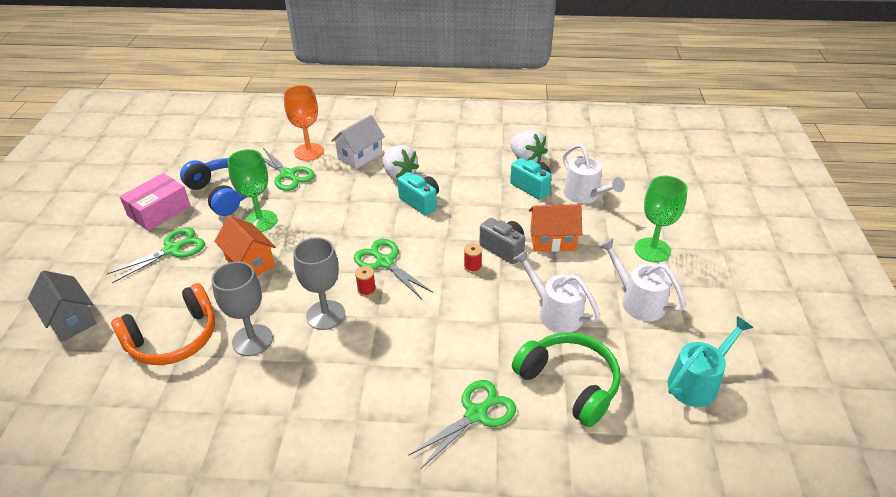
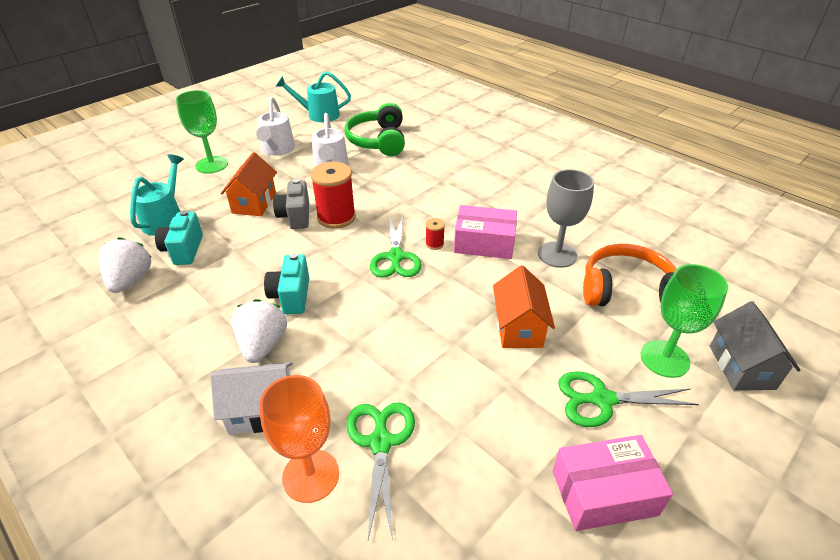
camera: 140 degrees left, 0 degrees up
(225, 193) = (490, 466): blue headphones -> none
(260, 221) = (473, 378): green goblet -> green goblet (664, 359)
(325, 315) = (484, 243): grey goblet -> pink box
(472, 267) = (336, 217): red spool -> red spool, size x2.19
(476, 414) = (444, 152): green scissors -> none
(552, 240) = (254, 203): orange house -> orange house turned 60 degrees clockwise
(585, 195) = (166, 219): white watering can -> turquoise watering can

